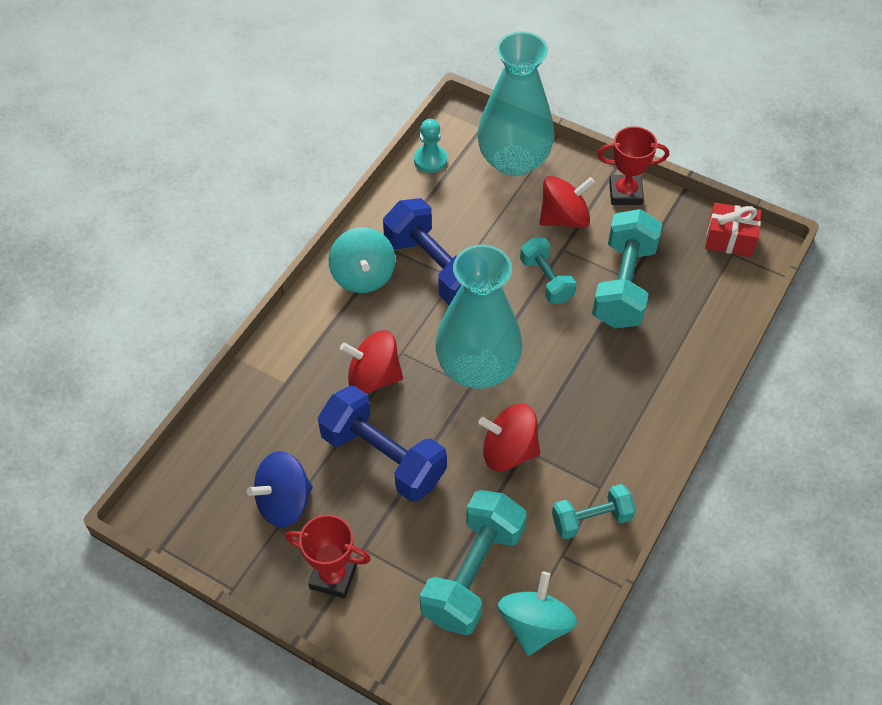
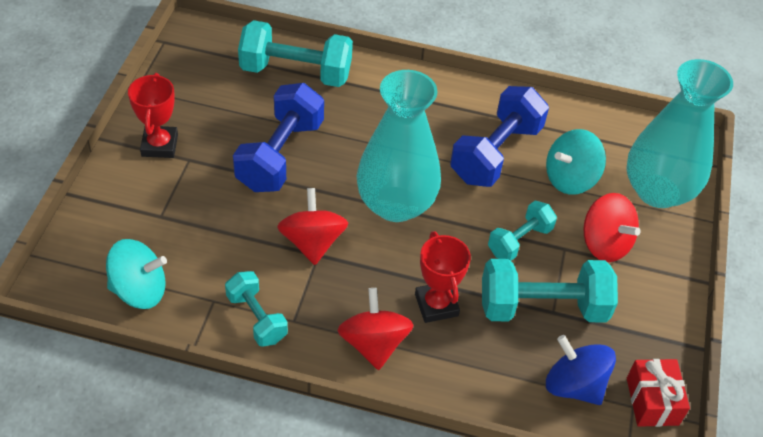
camera: 70 degrees right, 5 degrees down
(284, 502) = (220, 102): blue spinning top -> blue spinning top (574, 385)
(363, 276) = (464, 106): turquoise spinning top -> turquoise spinning top (570, 178)
(373, 377) = (359, 133): red spinning top -> red spinning top (373, 344)
(430, 160) = (622, 127): turquoise pawn -> none
(472, 574) = (181, 237): turquoise dumbbell -> turquoise dumbbell (296, 72)
(625, 193) = (666, 292): red trophy -> red trophy (436, 305)

